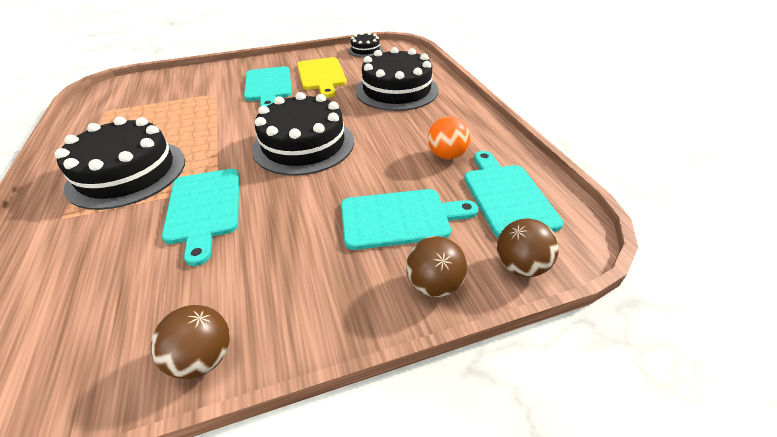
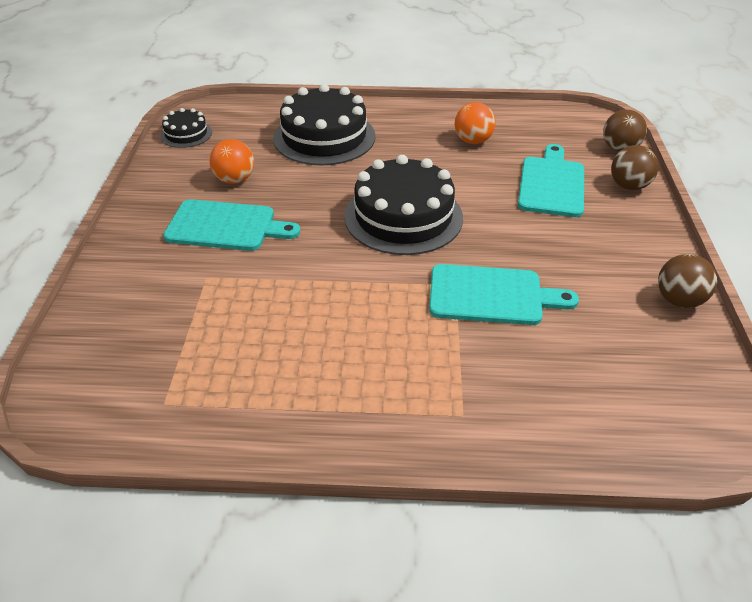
camera: 70 degrees left, 0 degrees up
(127, 173) = (386, 361): black cake -> none
(321, 75) = (235, 180): yellow cutting board -> orange ball
(507, 196) = (543, 131): turquoise cutting board -> none

